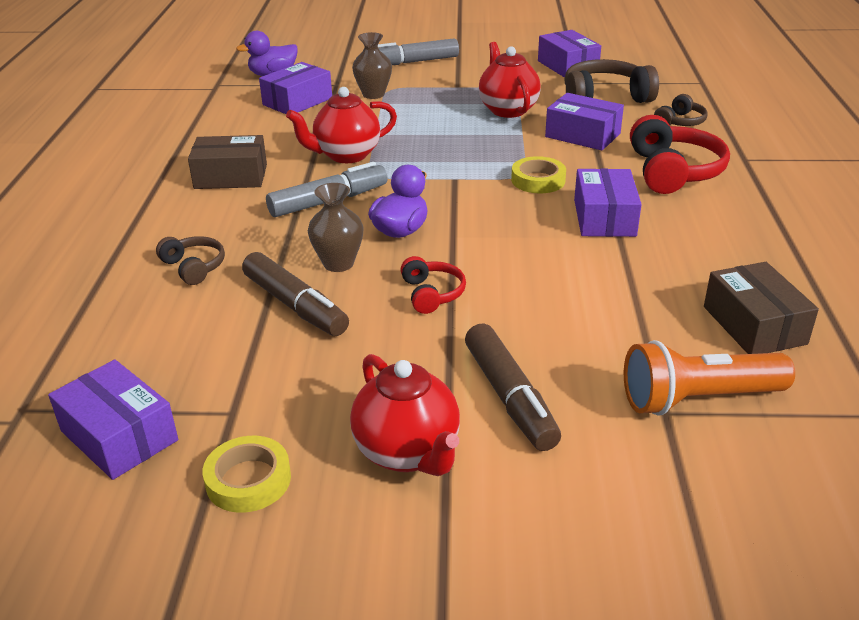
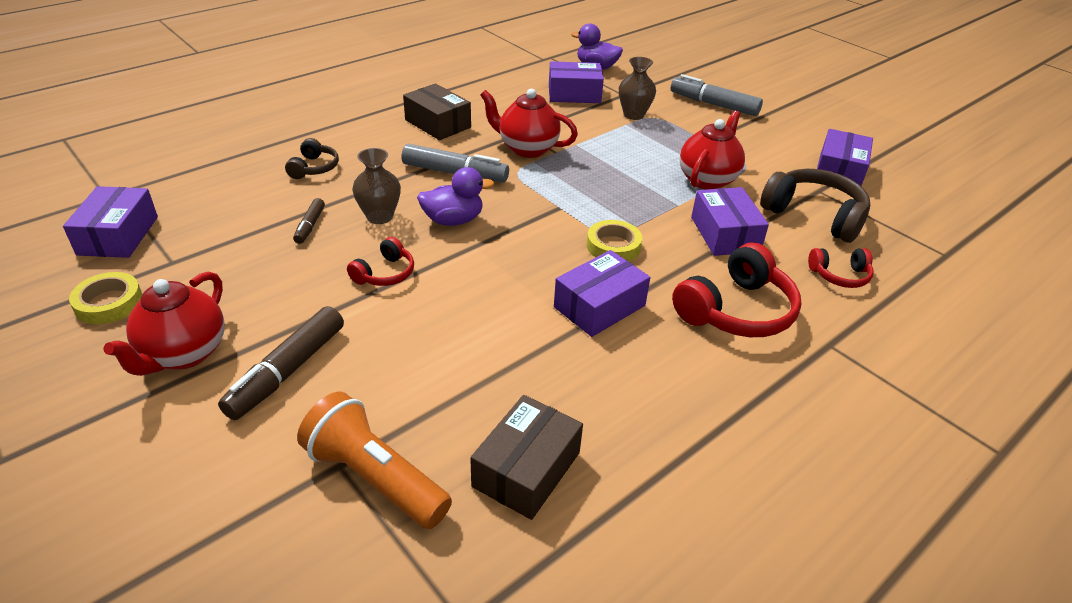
camera: 45 degrees right, 5 degrees up
(295, 306) = (310, 226): brown marker -> brown marker, size x0.54
(680, 122) = (839, 275): brown headphones -> red headphones

